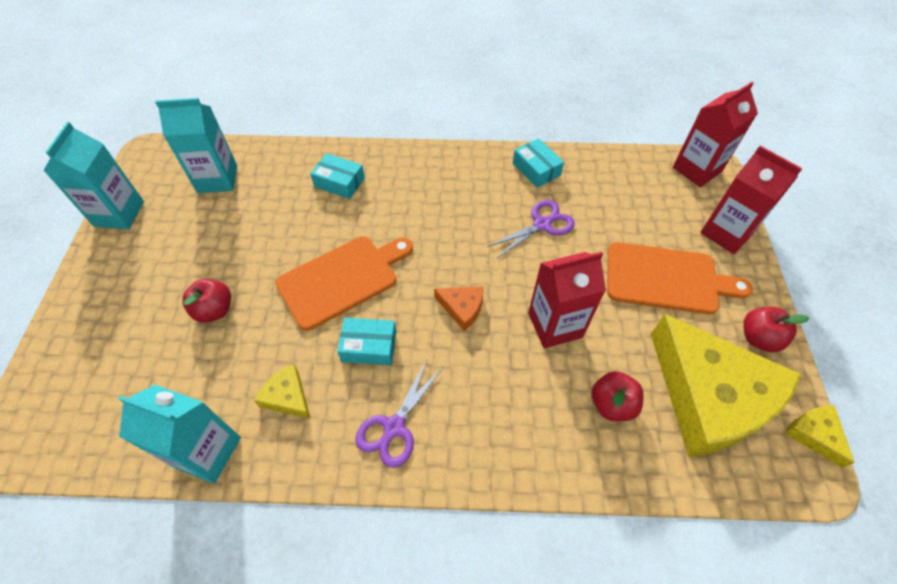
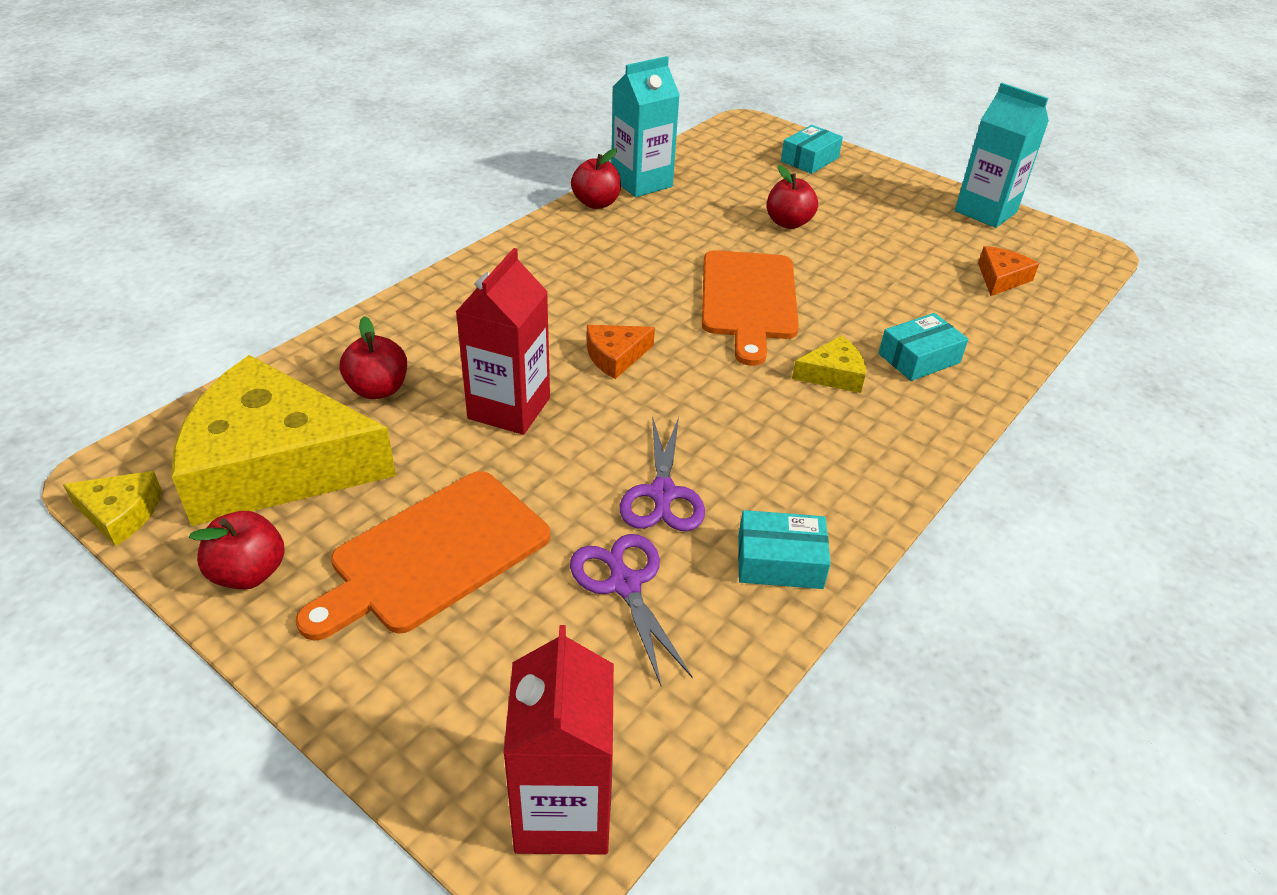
camera: 125 degrees right, 15 degrees down
(217, 179) = (1001, 278): turquoise carton -> orange cheese
(273, 460) = (596, 203): none -> red apple
(287, 397) = (645, 226): yellow cheese -> yellow cheese (833, 374)
(369, 346) = (643, 282): turquoise box -> turquoise box (809, 159)
(394, 428) = (544, 261): purple scissors -> purple scissors (624, 583)
(726, 233) = (403, 707): red carton -> none

